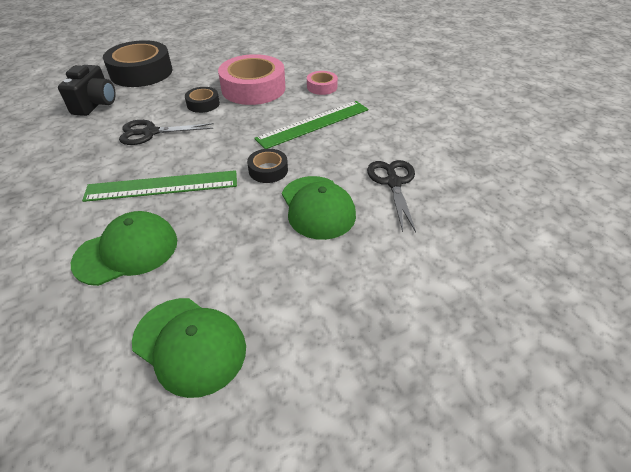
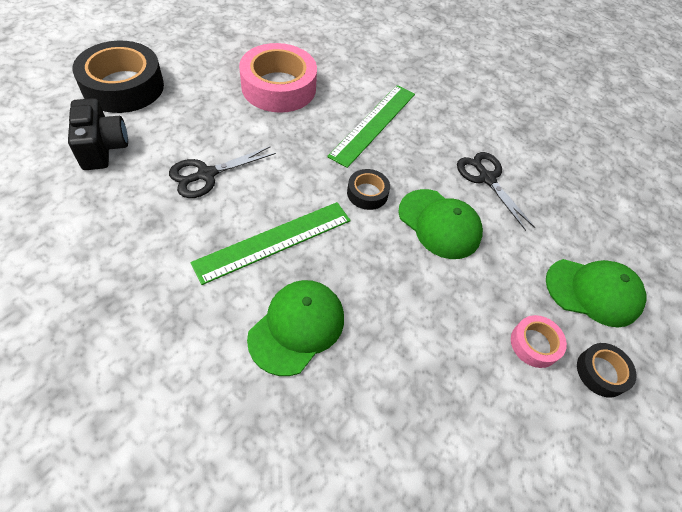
camera: 30 degrees left, 10 degrees up
(189, 345) = (425, 398): green cap -> green cap (593, 292)
(203, 104) = (237, 121): black tape -> black tape (601, 372)
(322, 87) = (350, 72): pink tape -> pink tape (534, 344)

